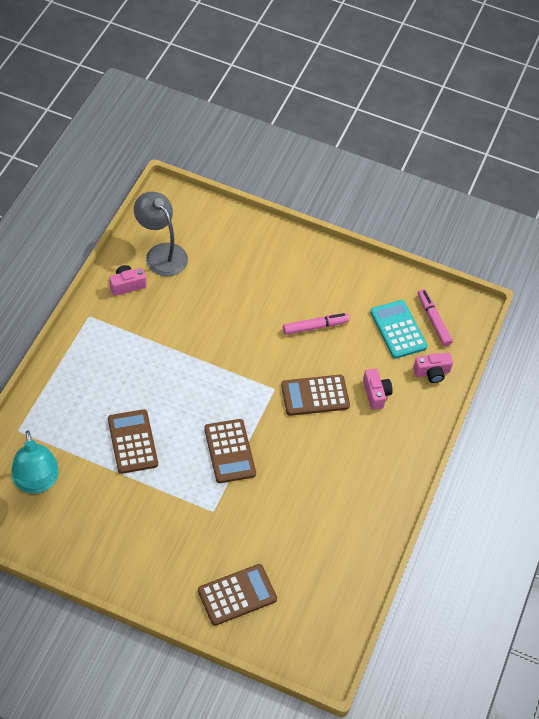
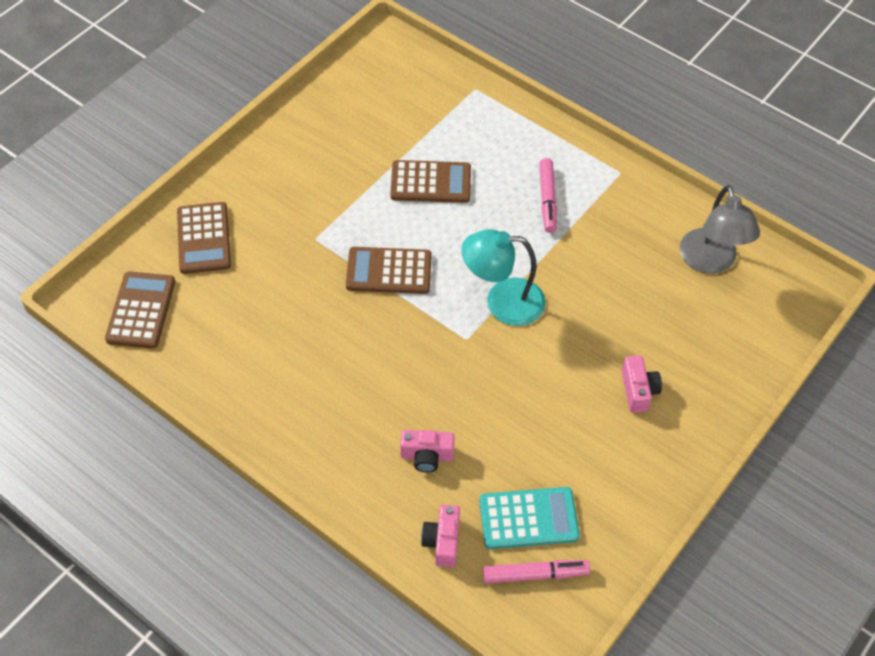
camera: 110 degrees right, 0 degrees up
(37, 482) = (405, 95): turquoise lamp -> turquoise lamp (502, 302)
(127, 285) = (662, 217): pink camera -> pink camera (638, 391)
(161, 253) = (710, 262): grey lamp -> grey lamp turned 105 degrees clockwise
(315, 326) = (555, 411): pink marker -> pink marker (547, 200)
(315, 396) = (443, 382): brown calculator -> brown calculator (141, 310)

